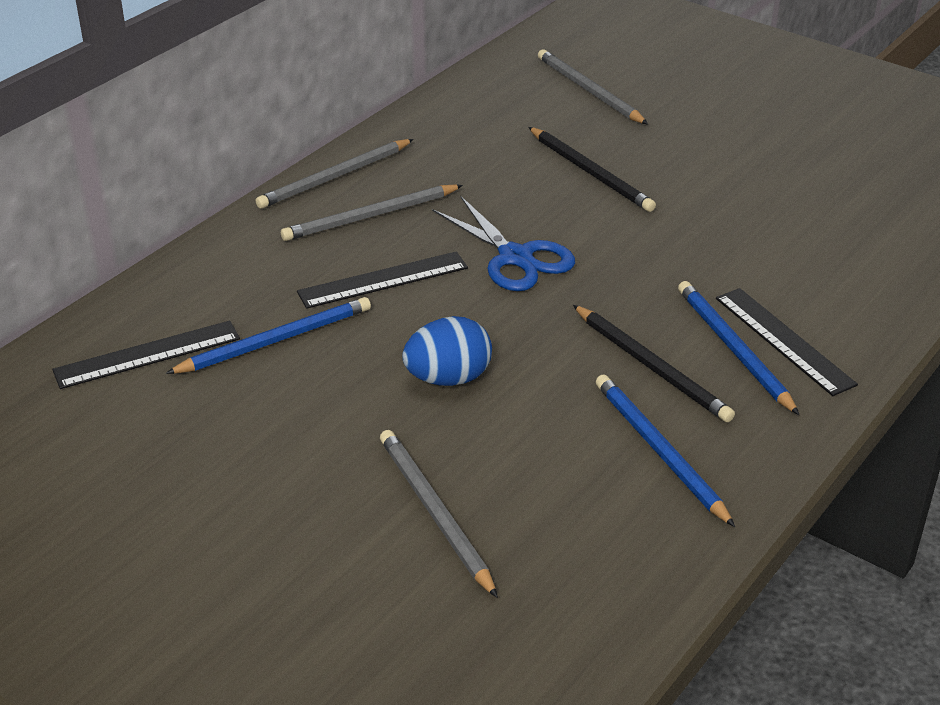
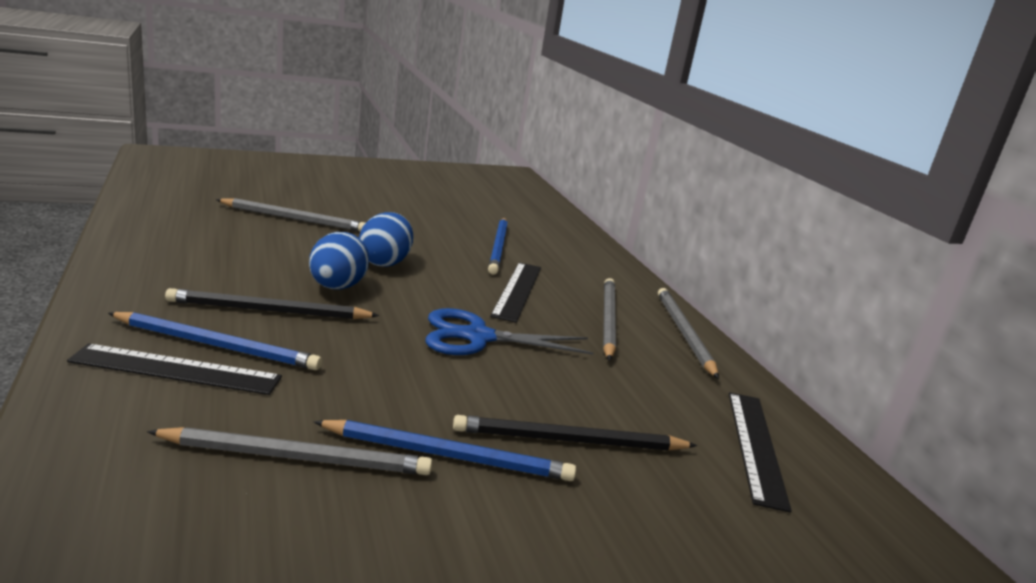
camera: 120 degrees right, 15 degrees down
(147, 355) = (531, 226): black ruler -> black ruler (755, 446)
(552, 366) = (337, 287): none -> blue egg
(589, 90) = (782, 558): grey pencil -> grey pencil (298, 457)
(659, 451) = (202, 272): blue pencil -> blue pencil (449, 455)

